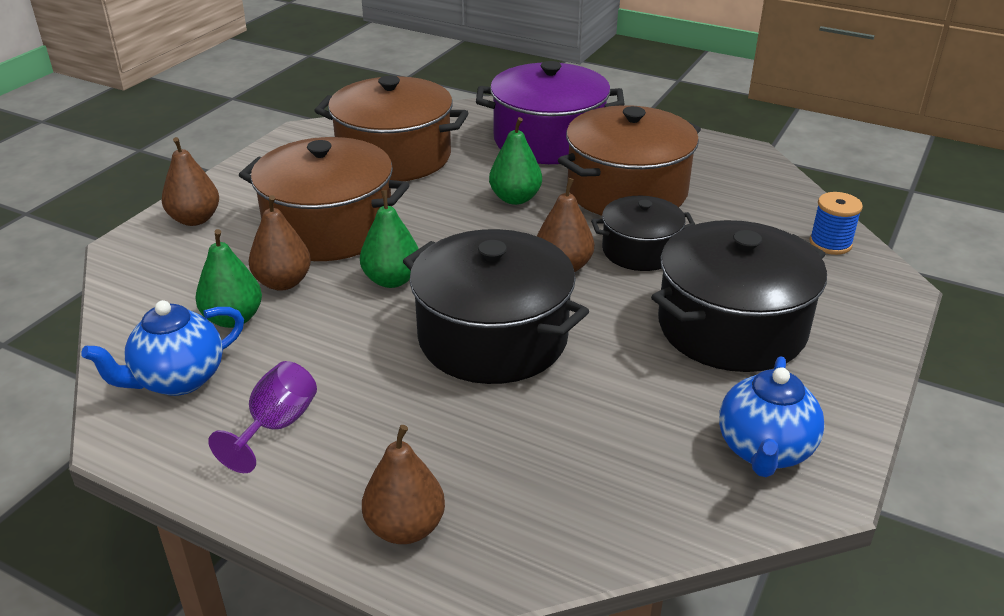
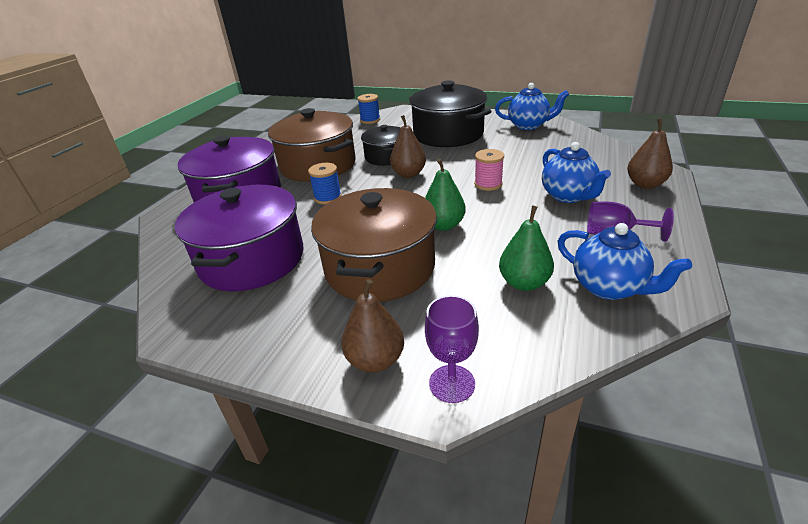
camera: 95 degrees left, 0 degrees up
(138, 253) = (452, 383): none -> purple goblet
(283, 282) = (465, 271): brown pear -> none
(394, 157) = (252, 259): brown pot -> purple pot
(411, 414) = (568, 196): none -> blue teapot
(493, 338) = (488, 184): black pot -> pink spool
(515, 198) = (327, 197): green pear -> blue spool

